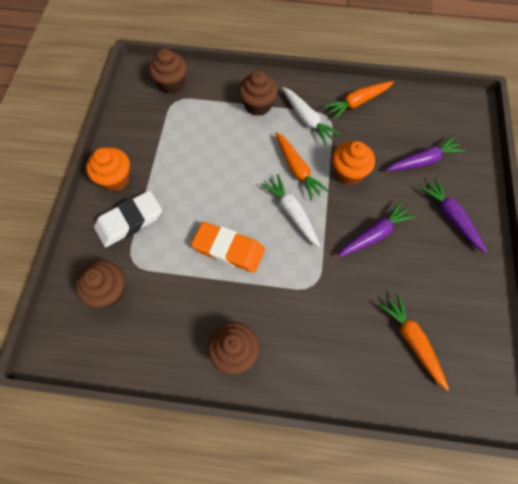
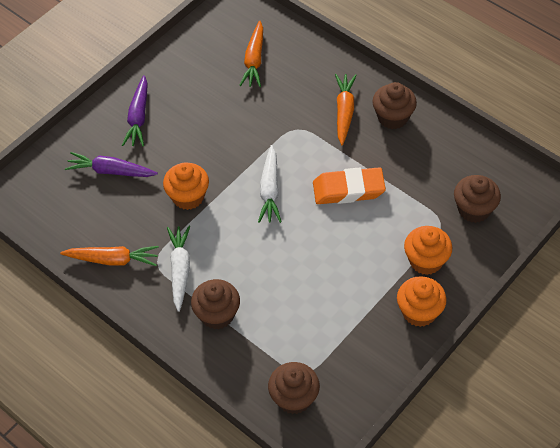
camera: 145 degrees left, 10 degrees down
(129, 221) = (426, 261): white eraser -> orange cupcake
(228, 249) = (348, 190): orange eraser -> orange eraser turned 60 degrees counterclockwise
(297, 169) = (233, 225): orange carrot -> orange carrot (344, 112)
(374, 234) = (214, 137): purple carrot -> none

